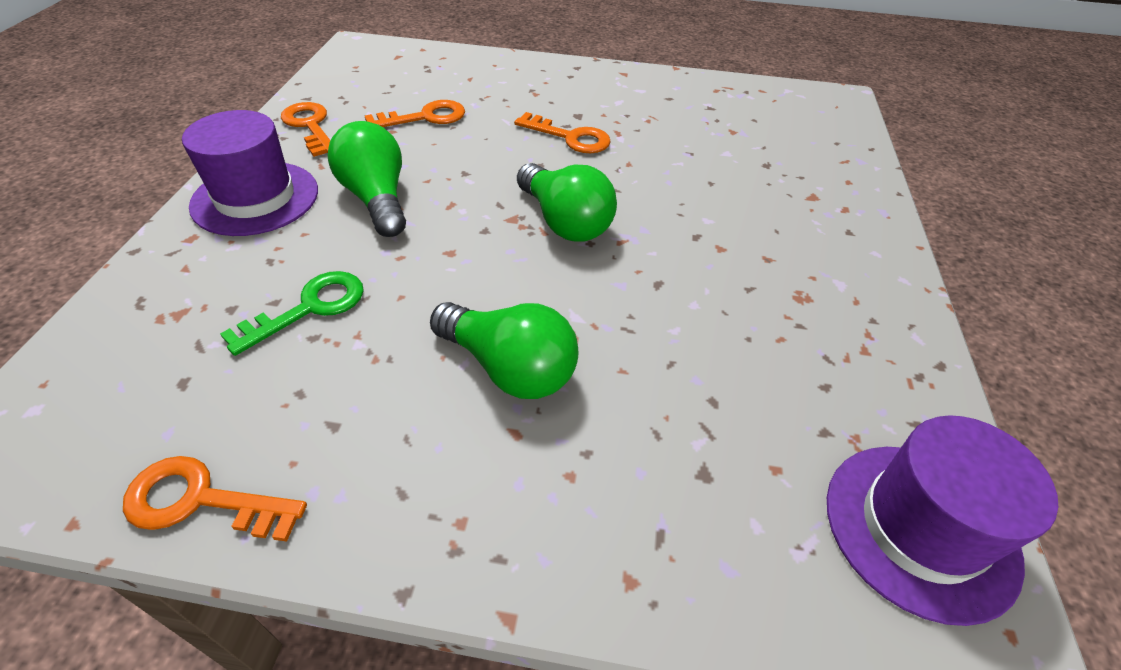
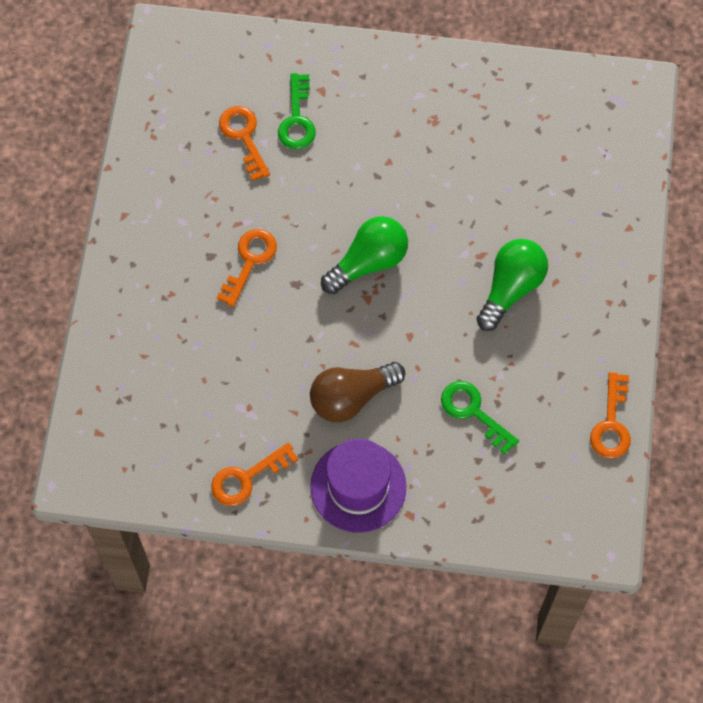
camera: 90 degrees left, 20 degrees up
(377, 199) = (351, 397): green light bulb -> brown light bulb
(425, 117) = (224, 384): orange key -> orange key (243, 137)
(764, 176) = (297, 119): none -> green key
(920, 528) = (589, 101): purple hat -> none

